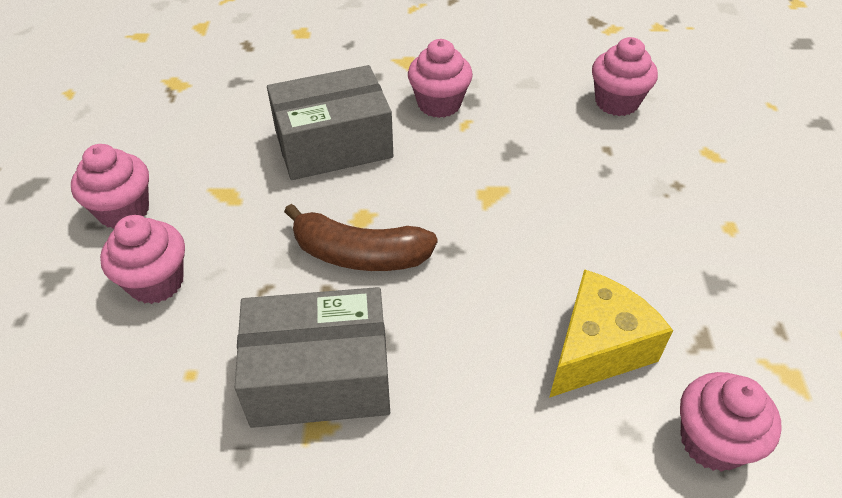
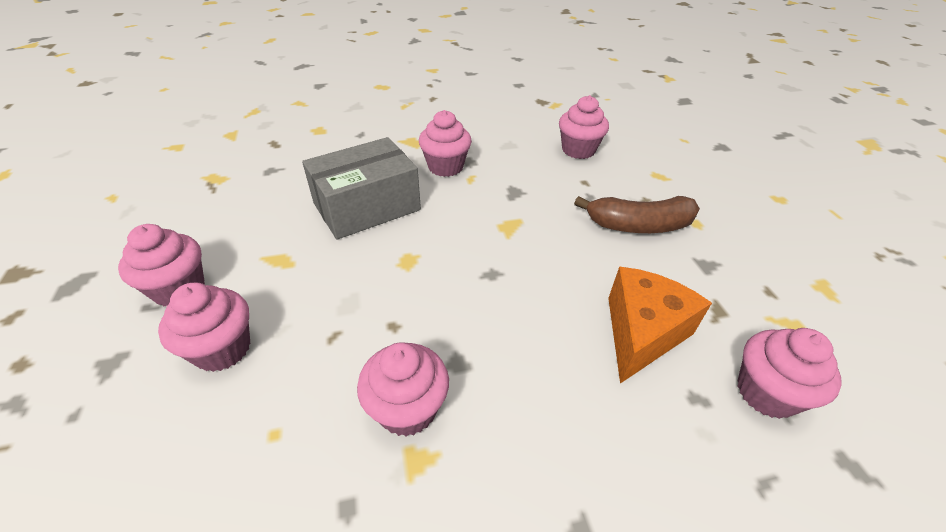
camera: 15 degrees left, 5 degrees down
(319, 377) = (407, 409): grey box -> pink cupcake
(359, 254) = (414, 290): brown banana -> brown banana (638, 225)
(597, 349) = (641, 333): yellow cheese -> orange cheese

